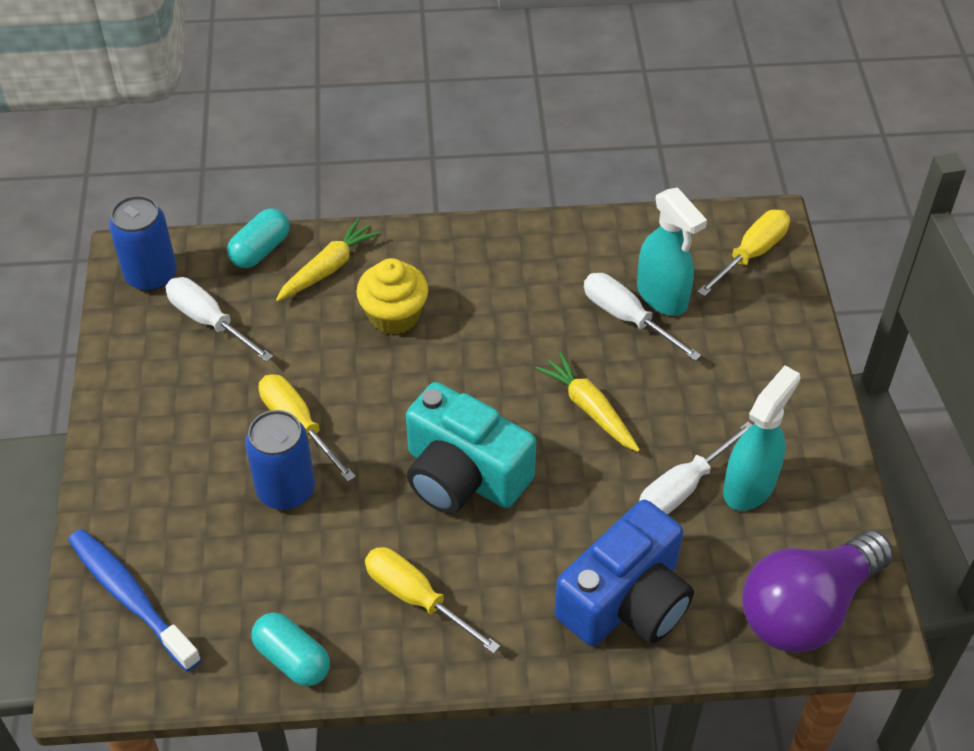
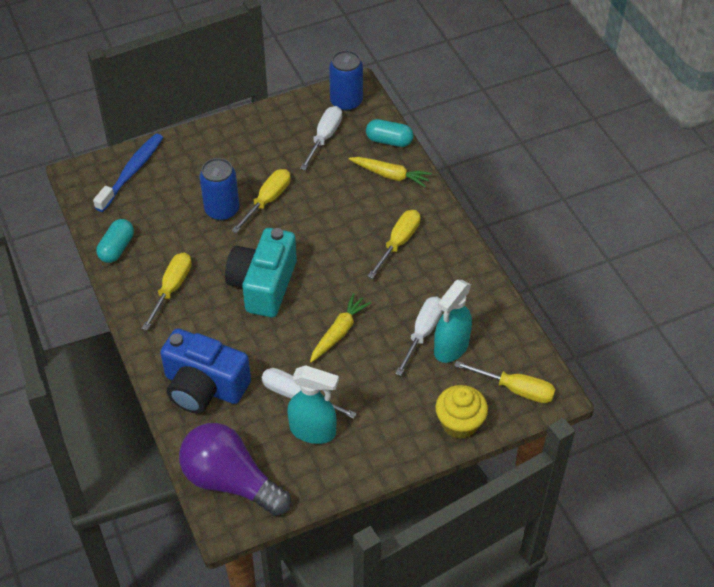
camera: 70 degrees right, 0 degrees up
(394, 315) = (368, 217): yellow cupcake -> yellow cupcake (459, 423)
(458, 296) = (398, 243): none -> yellow screwdriver

